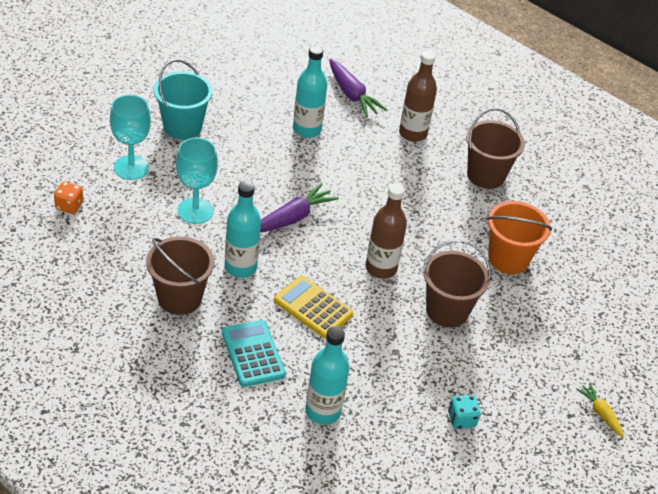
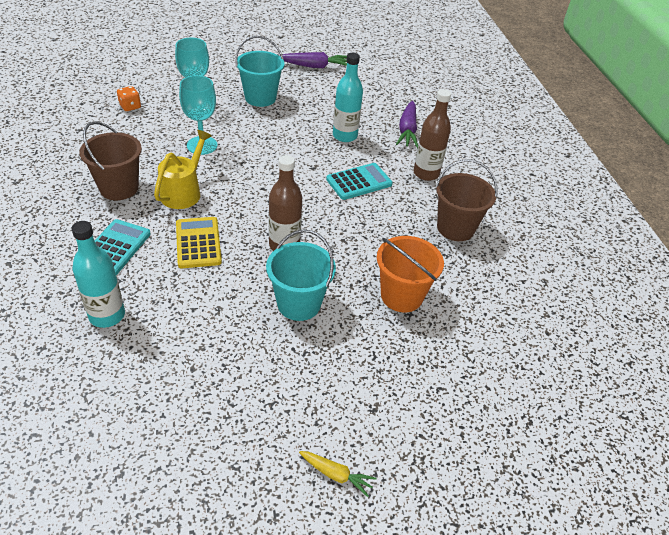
camera: 40 degrees right, 0 degrees up
(240, 267) = (184, 191): turquoise bottle -> yellow watering can
(292, 218) = (262, 181): purple carrot -> purple carrot (315, 66)
(370, 173) = (359, 182): none -> turquoise calculator
(447, 310) = (299, 304): brown bucket -> turquoise bucket
(461, 419) = (203, 393): turquoise dice -> none
(600, 413) = (336, 475): yellow carrot -> yellow carrot turned 105 degrees clockwise

